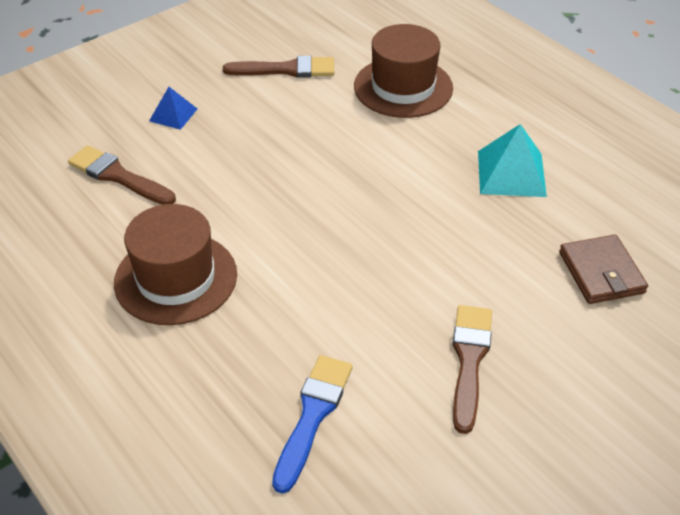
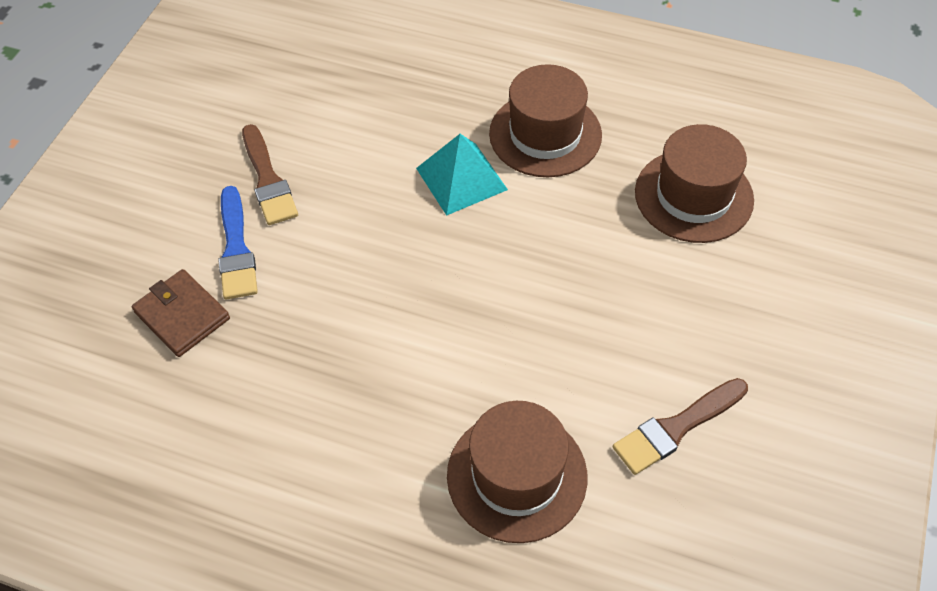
camera: 150 degrees right, 10 degrees up
(118, 176) = (693, 196): brown brush -> brown hat
(173, 115) = (725, 291): blue pyramid -> none
(312, 415) = (361, 92): blue brush -> blue brush (236, 249)
(511, 173) = (318, 398): turquoise pyramid -> turquoise pyramid (461, 179)

